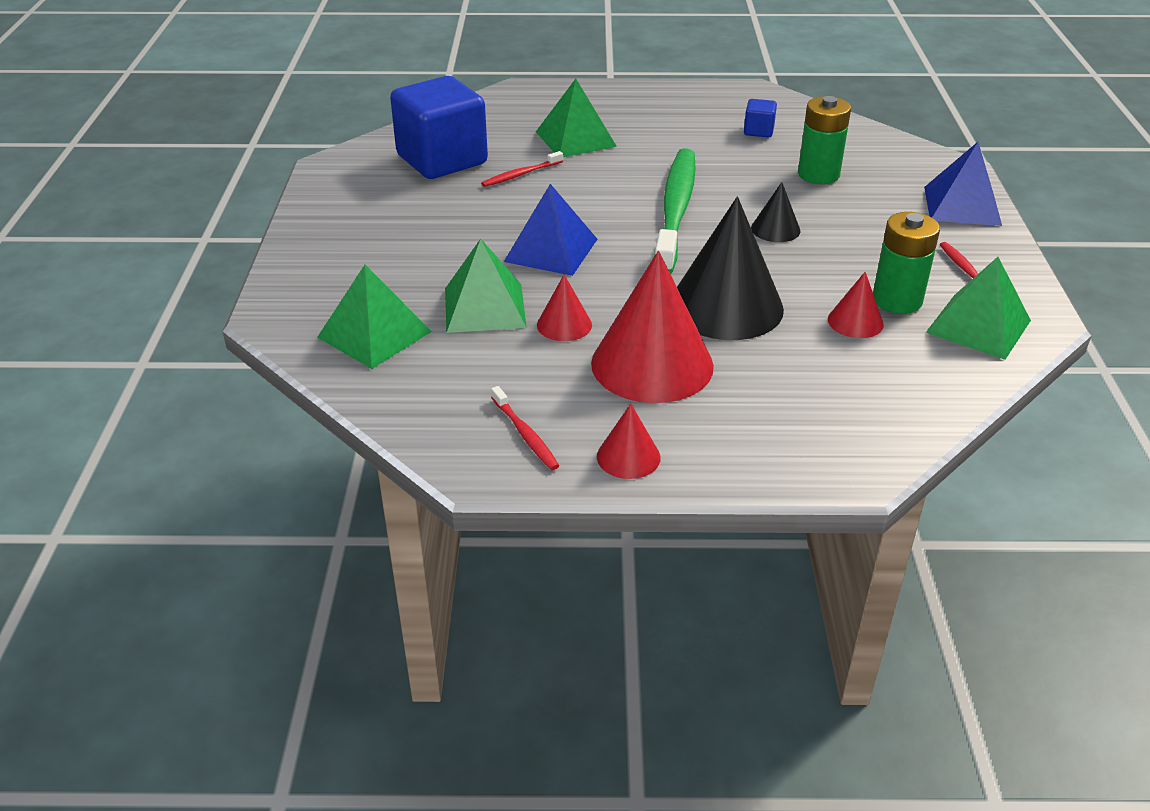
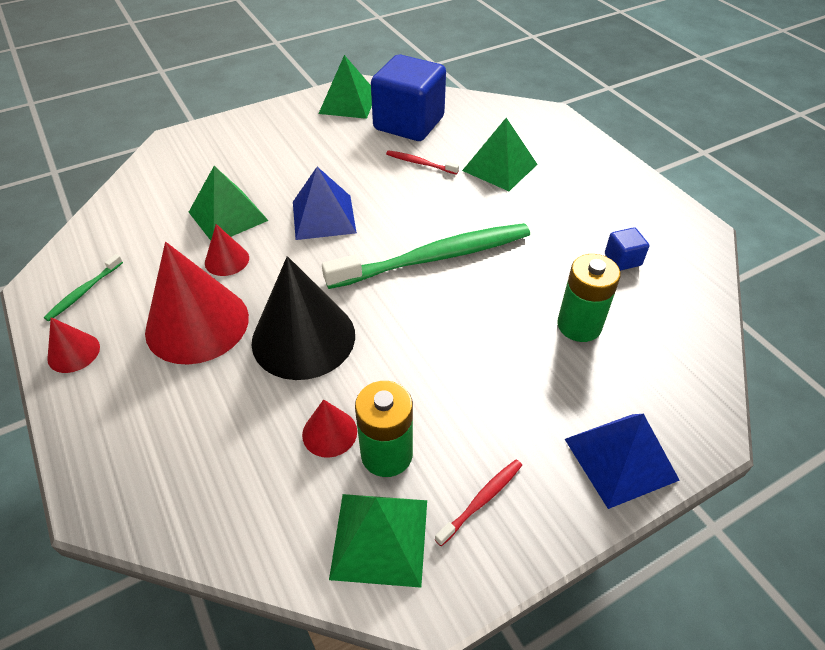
camera: 60 degrees right, 10 degrees up
(374, 334) = (171, 184): green pyramid -> green pyramid (348, 103)
(525, 435) = (83, 292): red toothbrush -> green toothbrush
(775, 229) = (452, 328): black cone -> none

